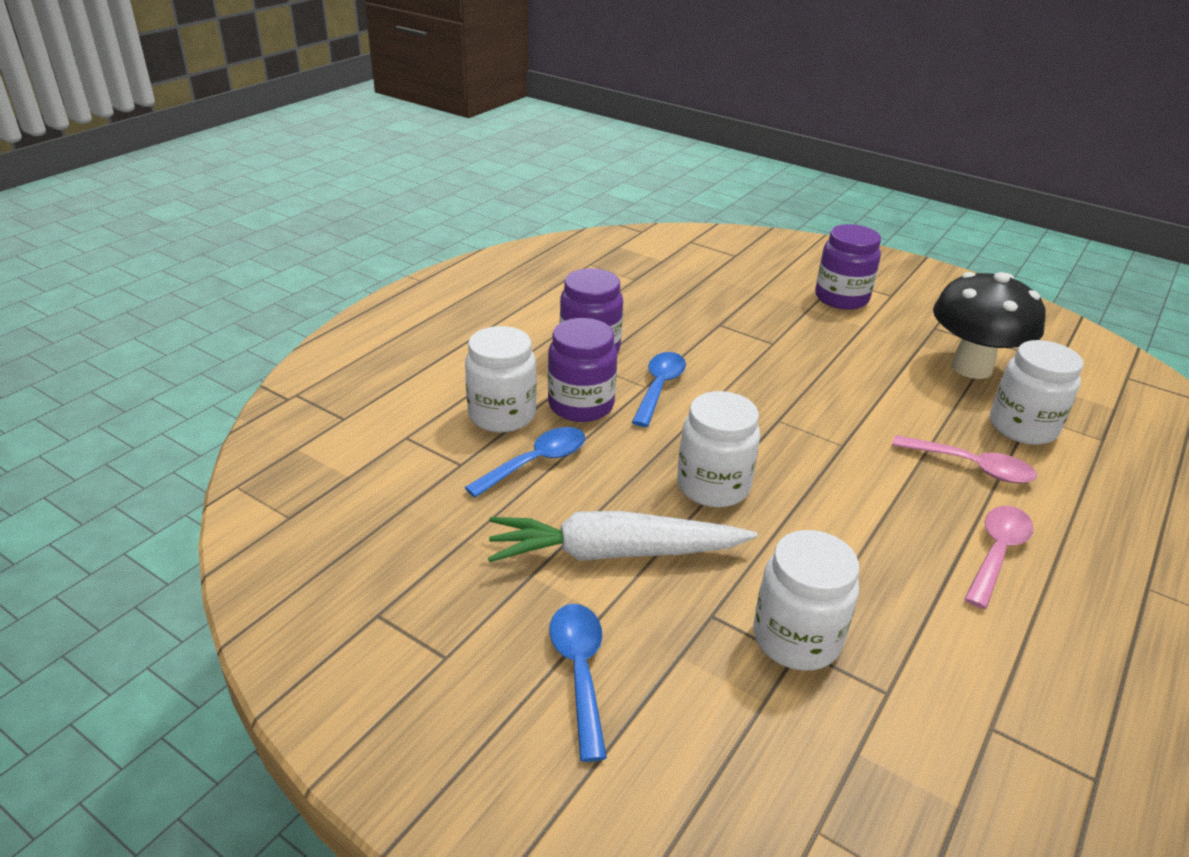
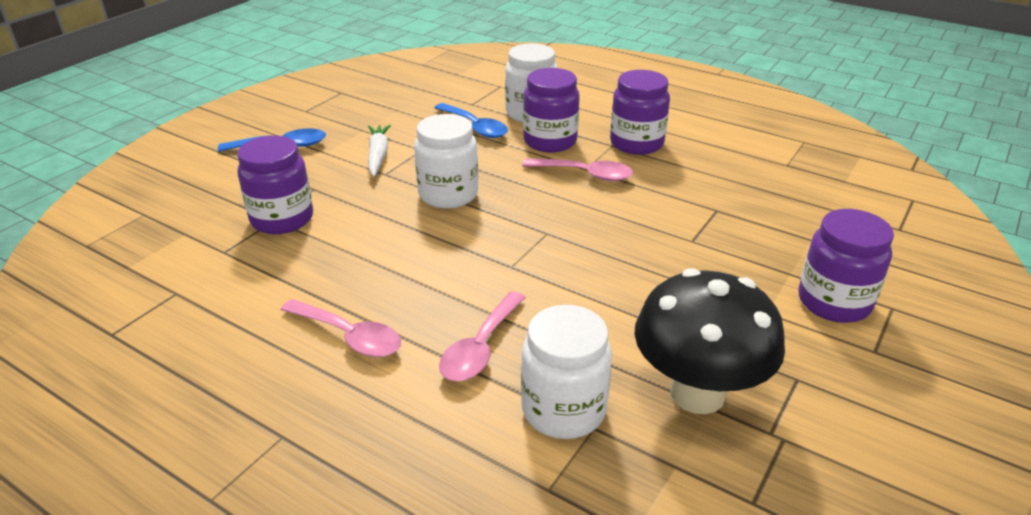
camera: 90 degrees right, 0 degrees up
(614, 553) = (378, 155): white carrot -> white carrot, size x0.56
(659, 387) = (585, 174): blue spoon -> pink spoon
(796, 639) = (282, 219): white jar -> purple jar

